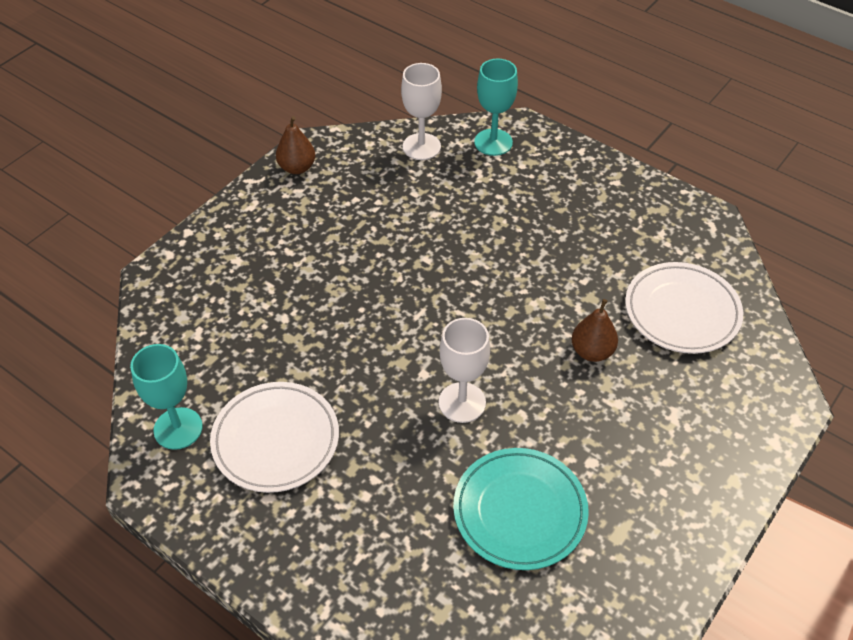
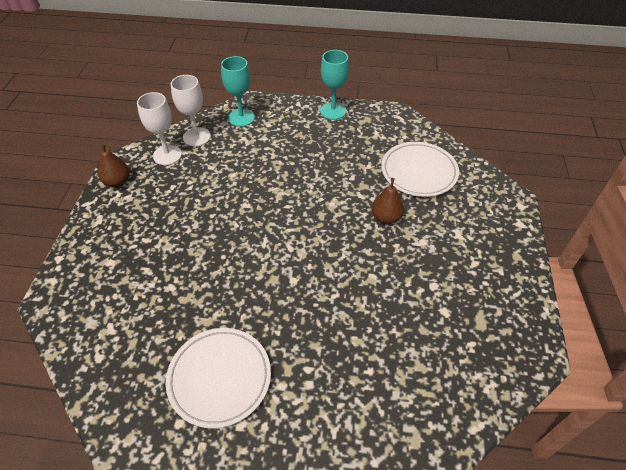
camera: 30 degrees left, 0 degrees up
(178, 428) = (137, 409): turquoise goblet -> turquoise goblet (333, 111)
(462, 402) = (330, 287): white goblet -> white goblet (167, 155)
(519, 511) = (414, 340): turquoise plate -> none

